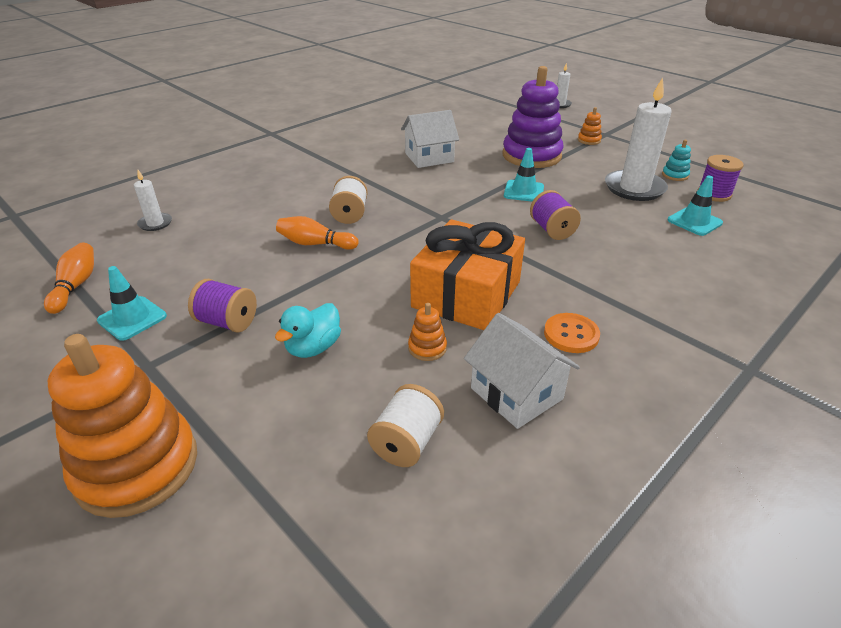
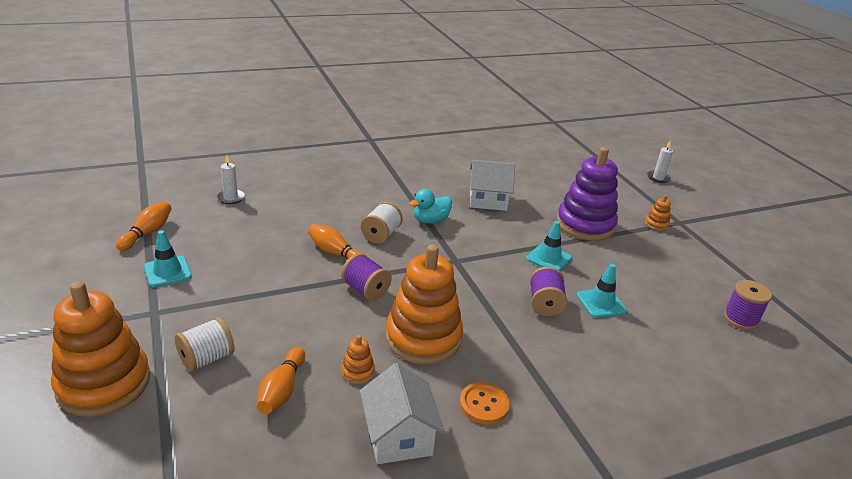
camera: 20 degrees right, 5 degrees down
(227, 322) = (228, 297): purple spool -> purple spool (365, 290)
(313, 347) = (274, 340): turquoise duck -> turquoise duck (430, 220)
(360, 394) = (282, 390): none -> orange bowling pin
(406, 442) = (287, 440): white spool -> white spool (206, 358)
(466, 294) = (423, 337): orange gift -> orange stacking toy
(634, 188) = (660, 287): white candle -> none
(675, 175) = (715, 286): turquoise stacking toy -> none
(694, 221) = (693, 340): turquoise traffic cone -> turquoise traffic cone (601, 303)

